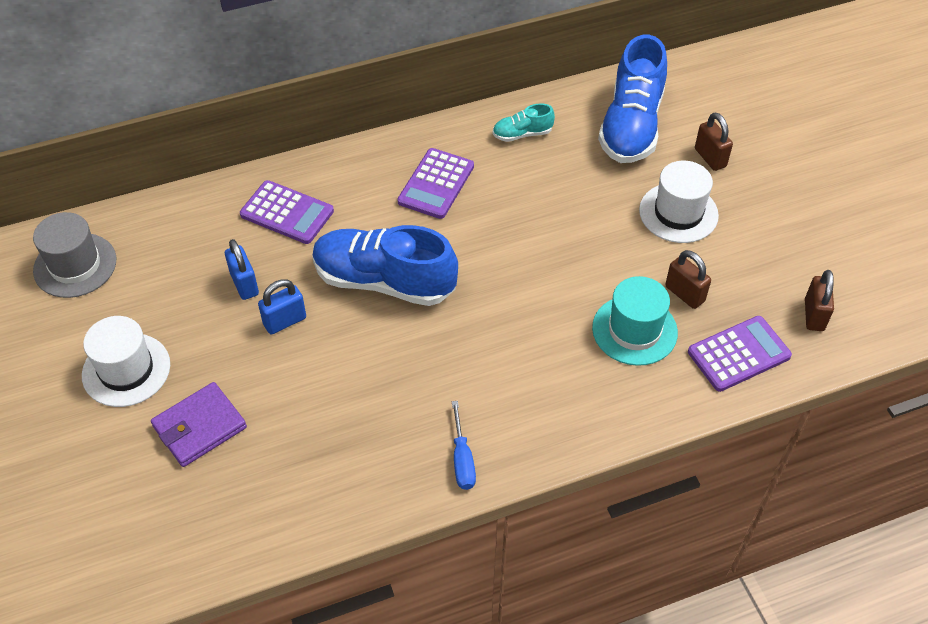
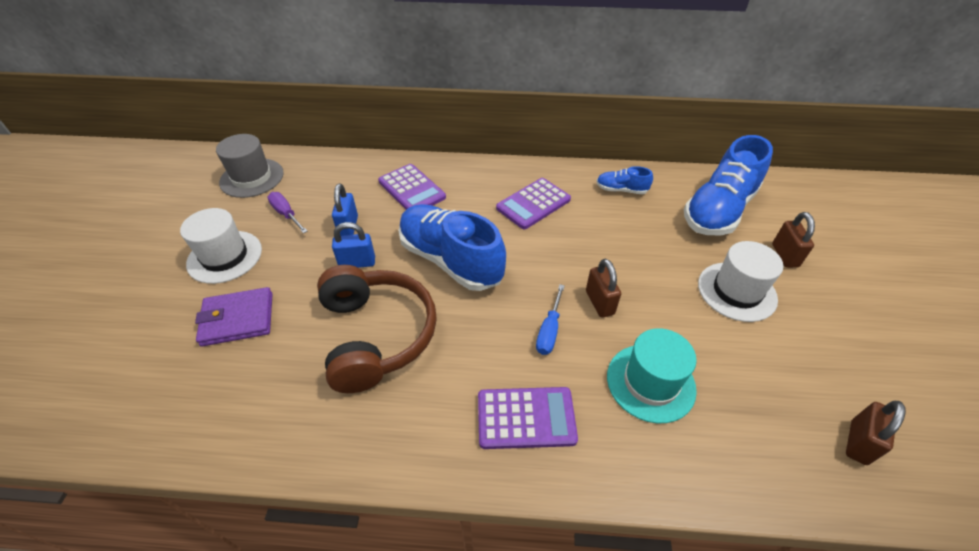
camera: 25 degrees right, 5 degrees down
(158, 295) = (286, 214): none -> purple screwdriver
(358, 386) = (376, 335): none -> brown headphones
(462, 459) = (422, 441): blue screwdriver -> blue screwdriver (549, 330)
(522, 134) = (621, 190): turquoise shoe -> blue shoe
(684, 294) = (716, 366): brown padlock -> brown padlock (599, 302)
(739, 354) = (755, 451): purple calculator -> purple calculator (526, 418)

